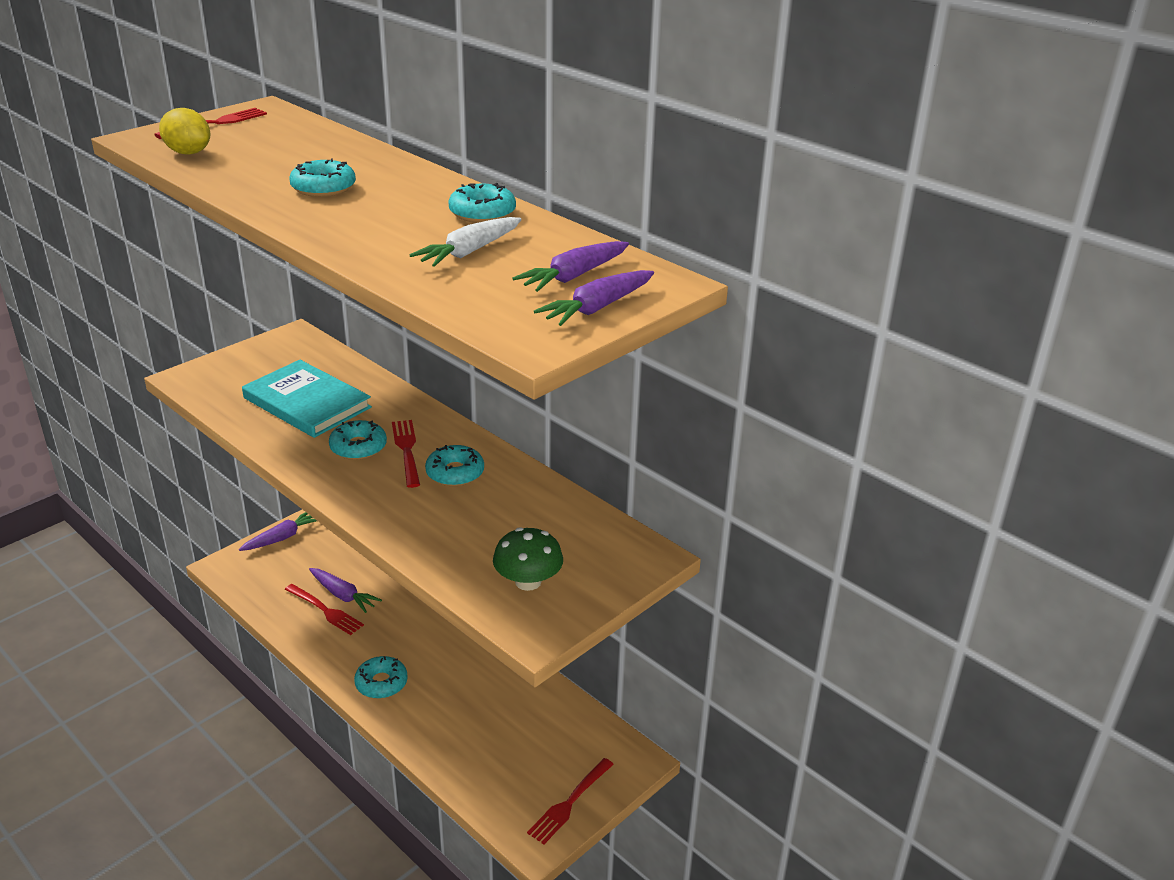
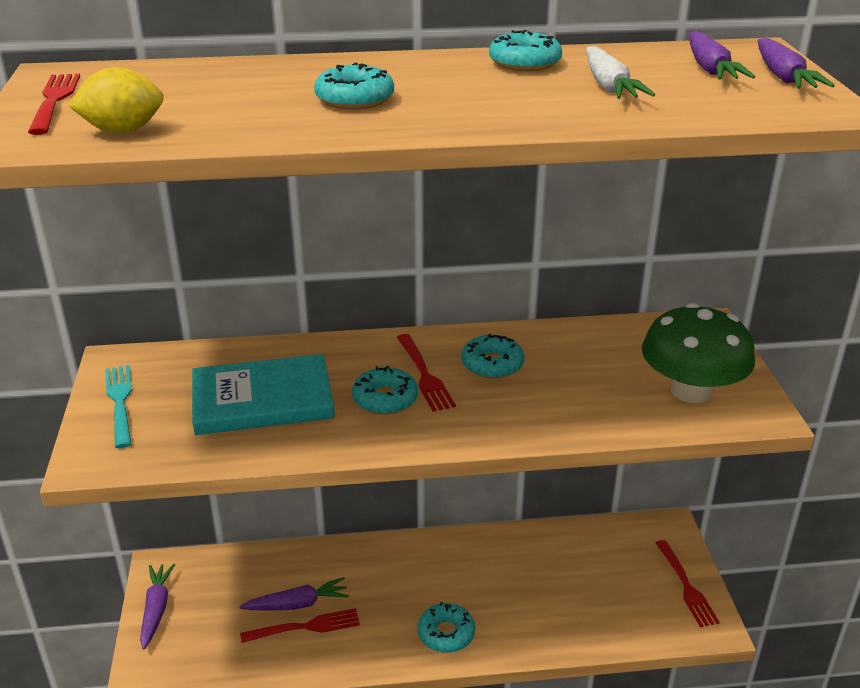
camera: 50 degrees left, 0 degrees up
(252, 358) = (120, 402): none -> turquoise fork
(407, 450) = (424, 375): red fork -> red fork turned 135 degrees counterclockwise
(528, 581) = (691, 390): green mushroom -> green mushroom, size x1.58

